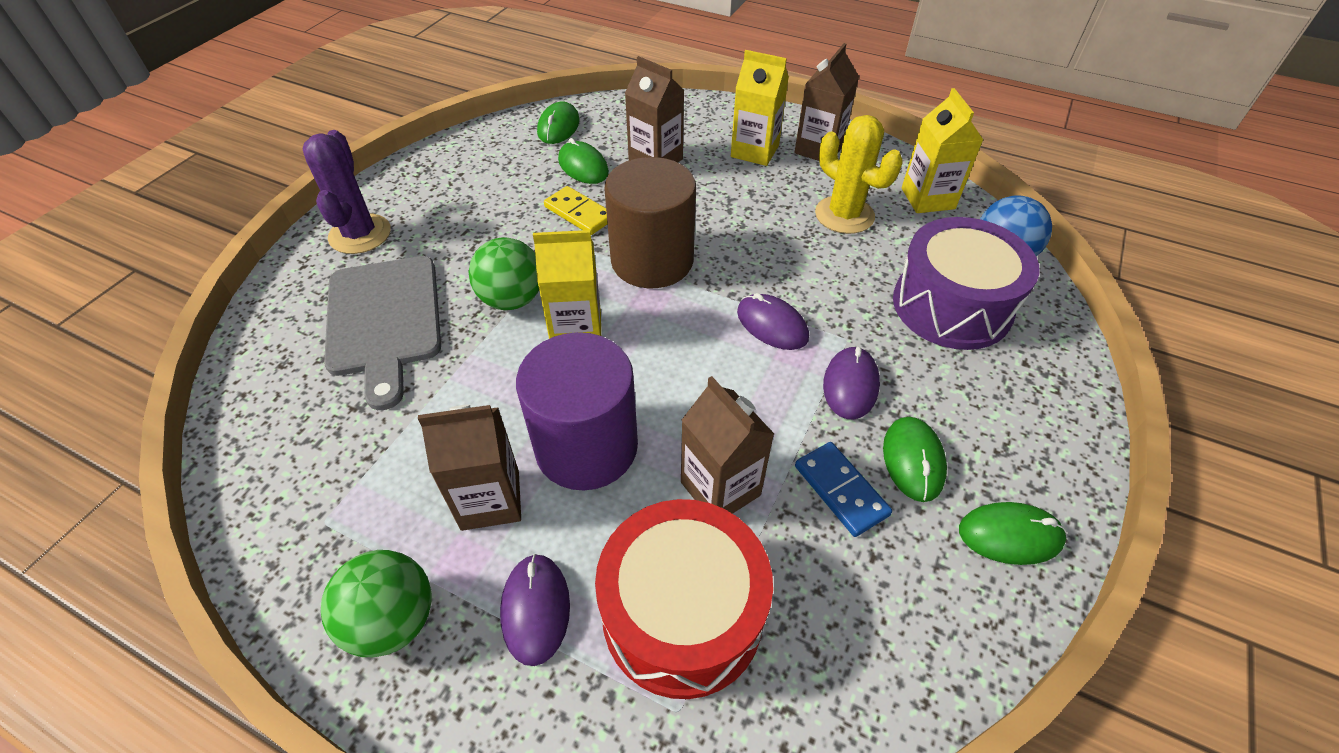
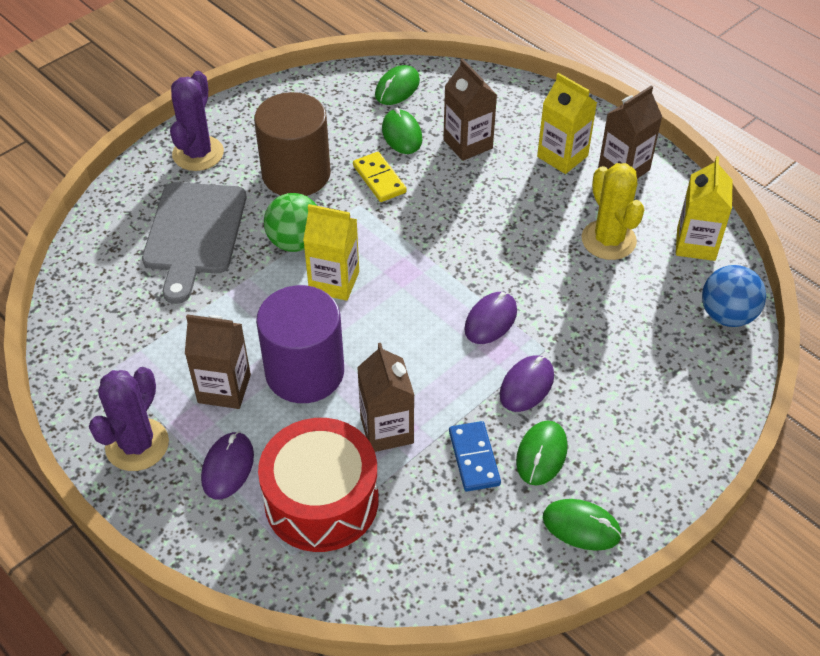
camera: 20 degrees right, 0 degrees up
(393, 620) = (137, 445): green ball -> purple cactus
(652, 260) = (420, 238): brown cylinder -> brown cylinder (296, 174)
(772, 325) = (490, 320): purple mouse -> purple mouse turned 60 degrees clockwise
(951, 305) = (652, 346): purple drum -> none

